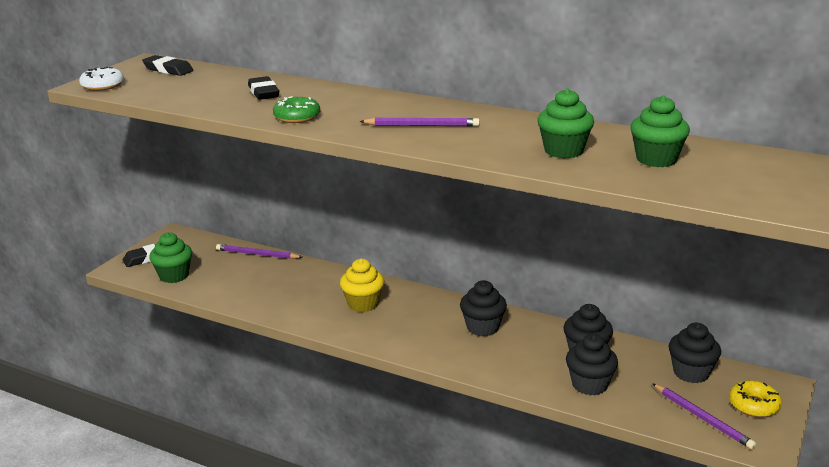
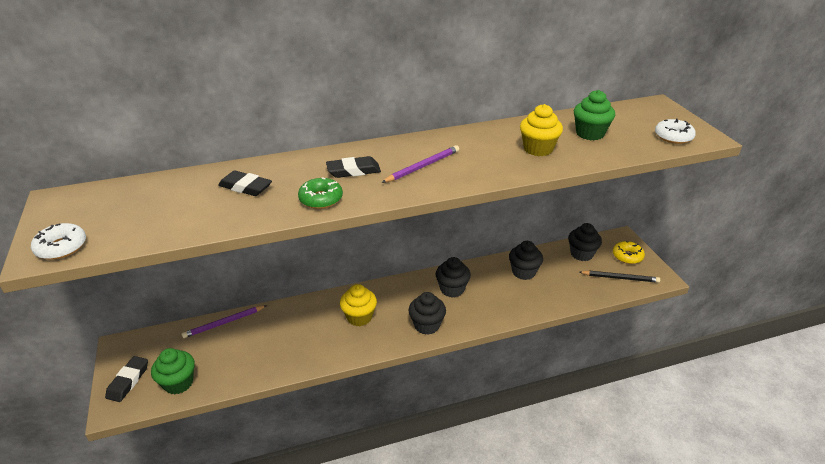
camera: 45 degrees left, 10 degrees up
(168, 70) = (101, 200): black eraser -> black eraser (353, 171)
(563, 151) = (538, 149): green cupcake -> yellow cupcake
(589, 385) = (552, 291): black cupcake -> black cupcake (427, 325)
(703, 418) = (620, 278): purple pencil -> black pencil
(761, 196) = (673, 137): none -> white donut

